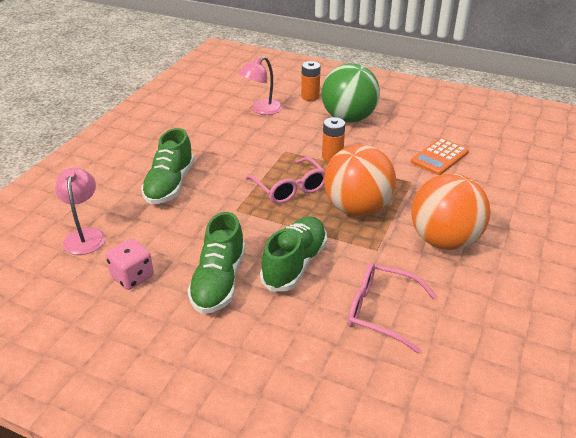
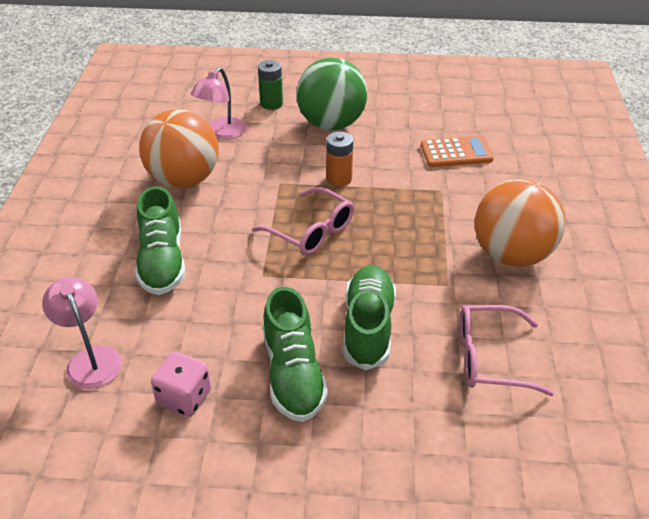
camera: 20 degrees left, 5 degrees up
(310, 96) = (271, 103): orange battery -> green battery
(357, 208) = (400, 238): orange ball -> orange ball (184, 180)
(439, 157) = (456, 152): orange calculator -> orange calculator turned 120 degrees counterclockwise

